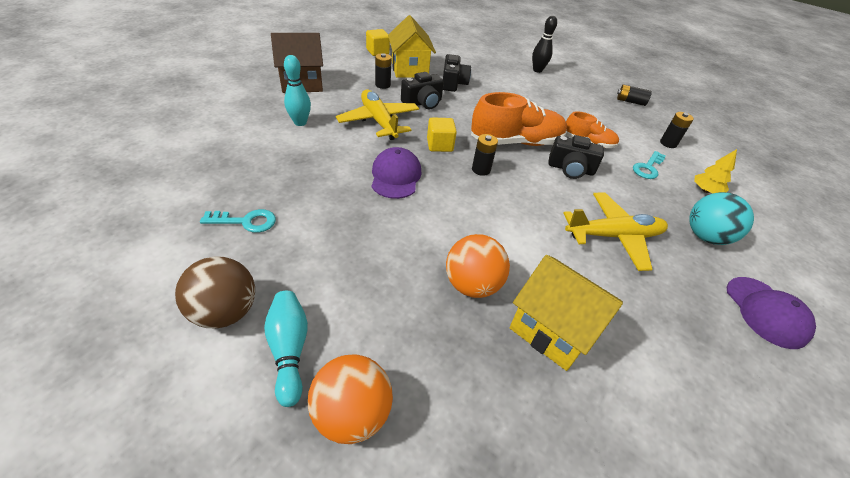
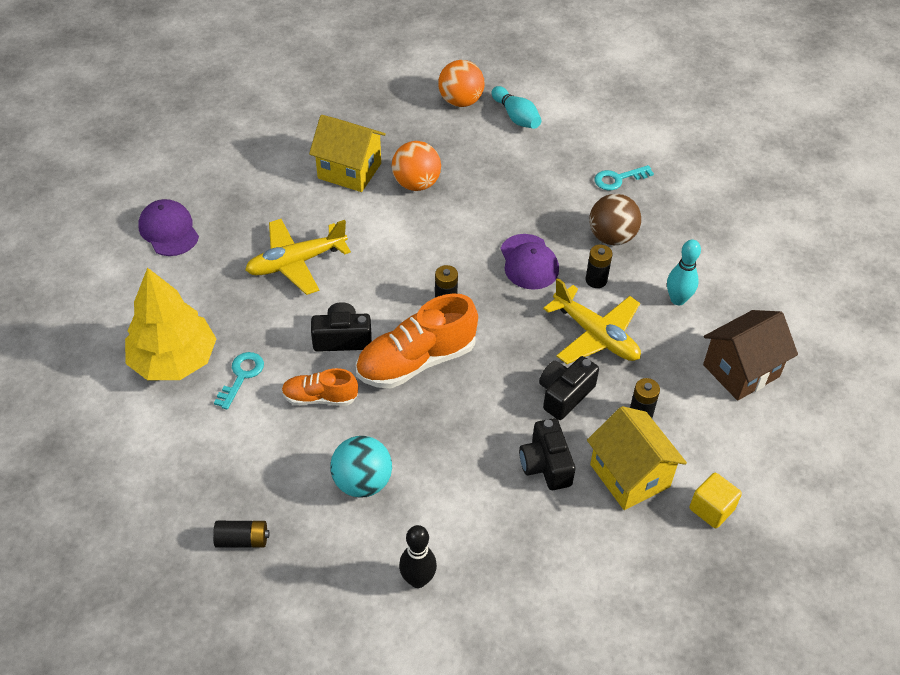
camera: 165 degrees right, 5 degrees up
(226, 312) = (571, 123): brown ball -> brown ball (611, 237)
(439, 145) = (505, 322): yellow cube -> none
(668, 143) = (200, 441): black battery -> black battery (596, 280)
(705, 190) = (174, 361): yellow tree -> yellow tree, size x2.22
(705, 236) = (198, 291): turquoise ball -> turquoise ball (362, 482)

